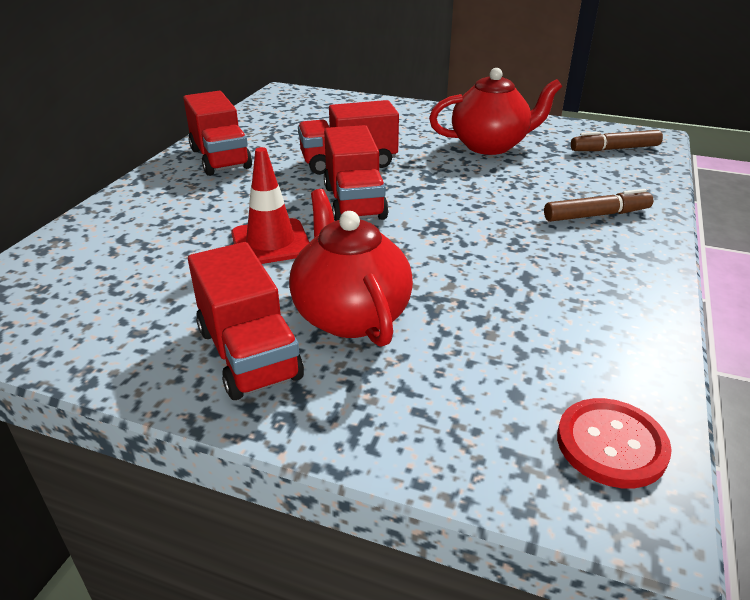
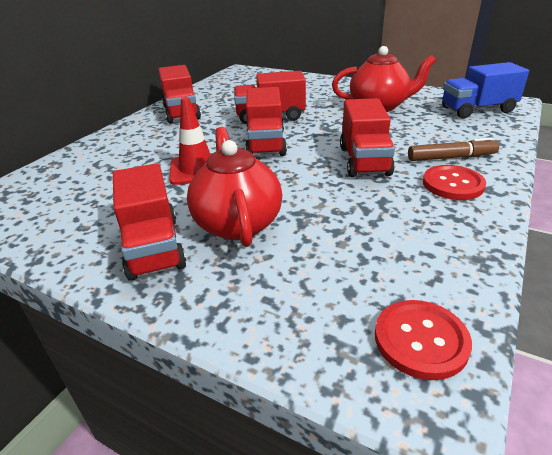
camera: 10 degrees right, 0 degrees up
(490, 223) = (364, 161): none -> red truck
(606, 251) = (453, 184): none -> red button
(614, 149) = (477, 110): brown marker -> blue truck

